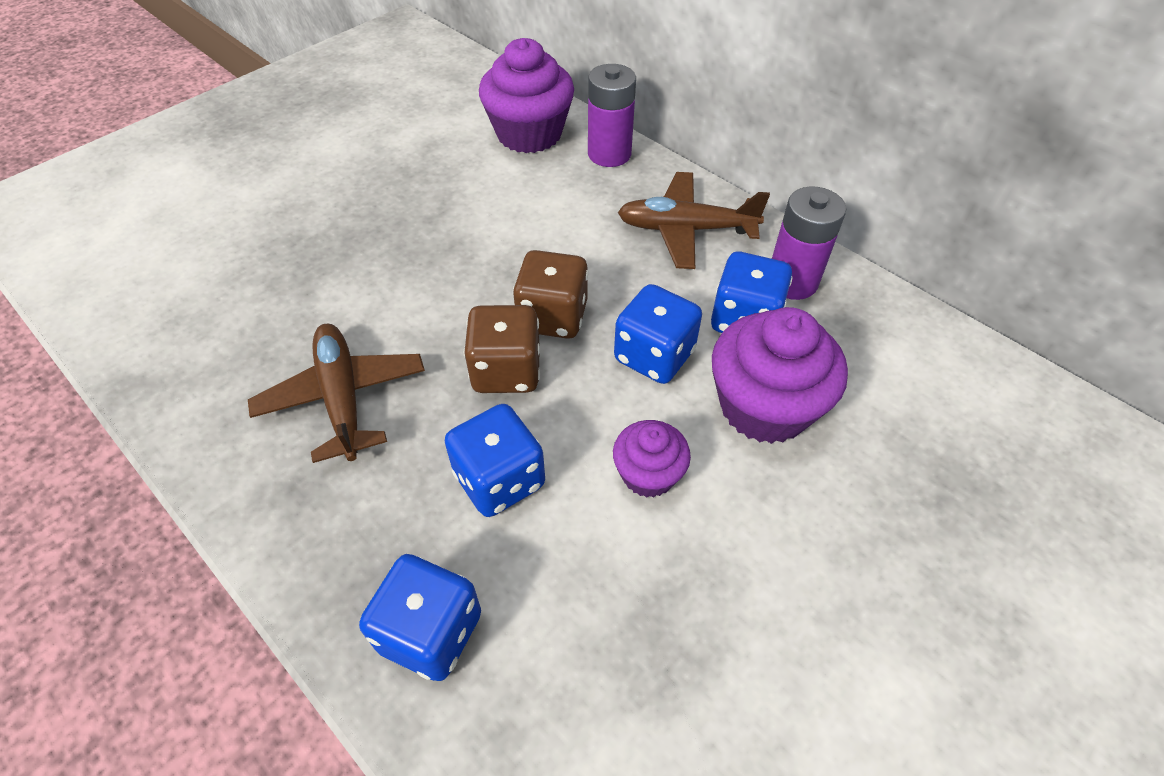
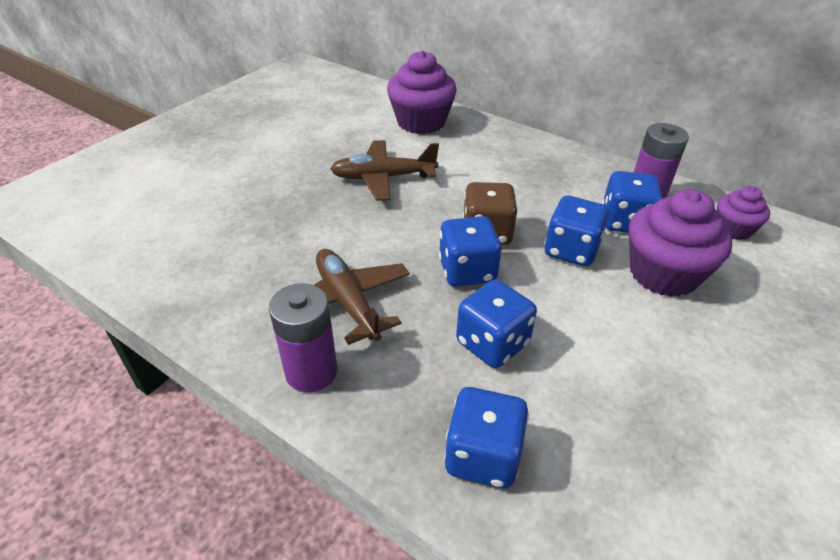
camera: 10 degrees left, 10 degrees down
(506, 371) = (467, 271): brown dice -> blue dice
(609, 154) = (484, 130): purple battery -> purple battery (311, 371)
(648, 474) = (601, 326): purple cupcake -> purple cupcake (733, 229)
(686, 229) = (558, 171): brown plane -> brown plane (383, 178)

